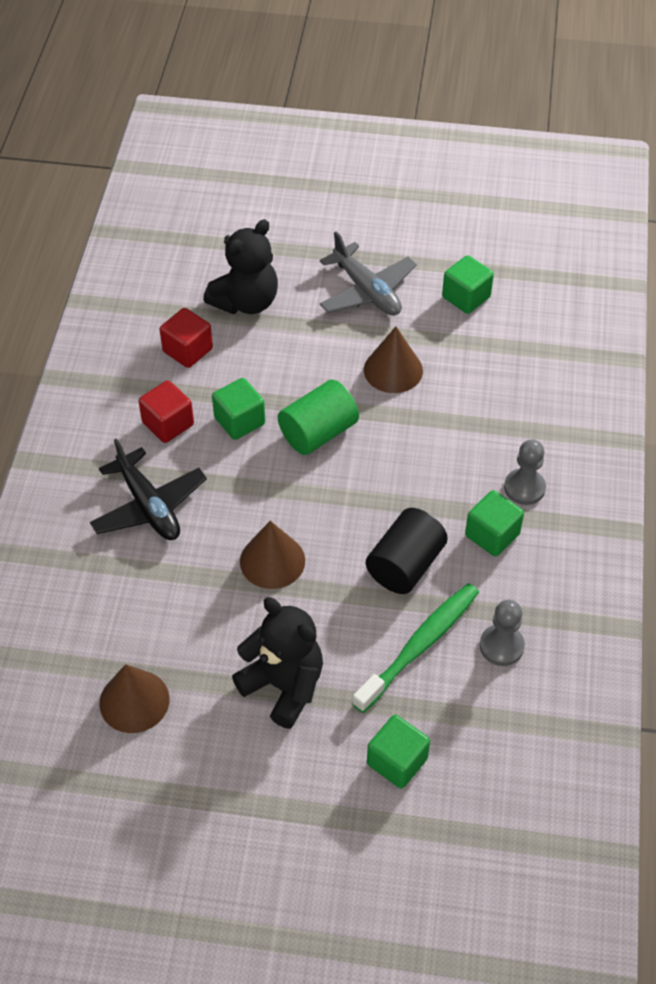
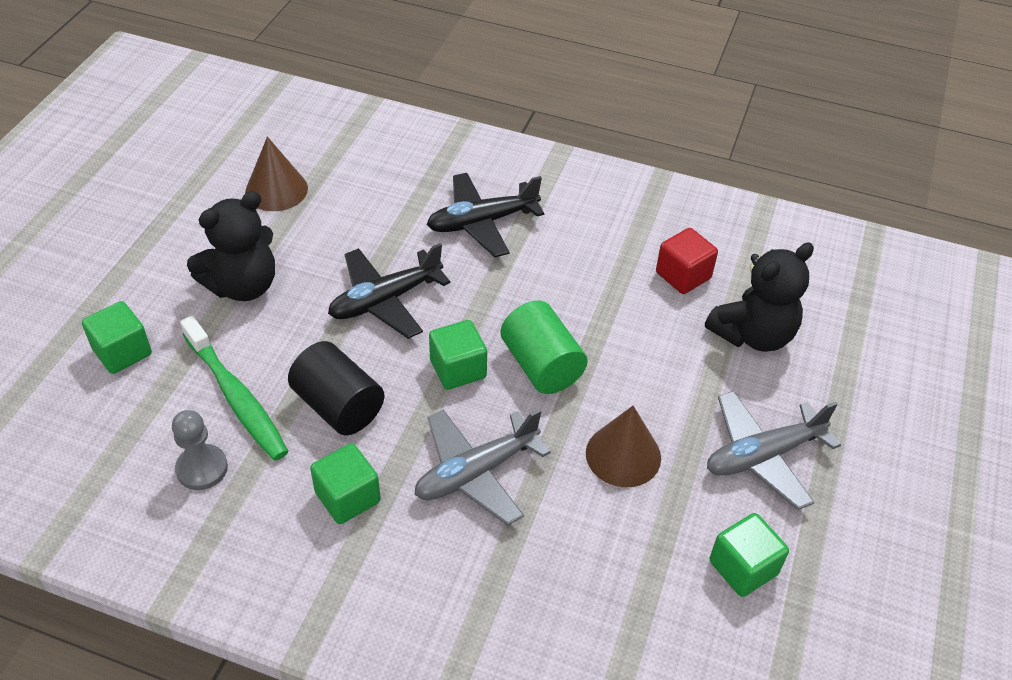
camera: 100 degrees right, 5 degrees down
(168, 424) = (582, 248): red cube -> none
(239, 421) = (573, 302): green cube -> green cube (458, 369)
(246, 302) = (753, 334): black teddy bear -> black teddy bear turned 90 degrees counterclockwise
(272, 561) = (385, 300): brown cone -> black plane
(440, 457) = (476, 472): none -> grey plane
(524, 488) = (404, 550): grey pawn -> none

